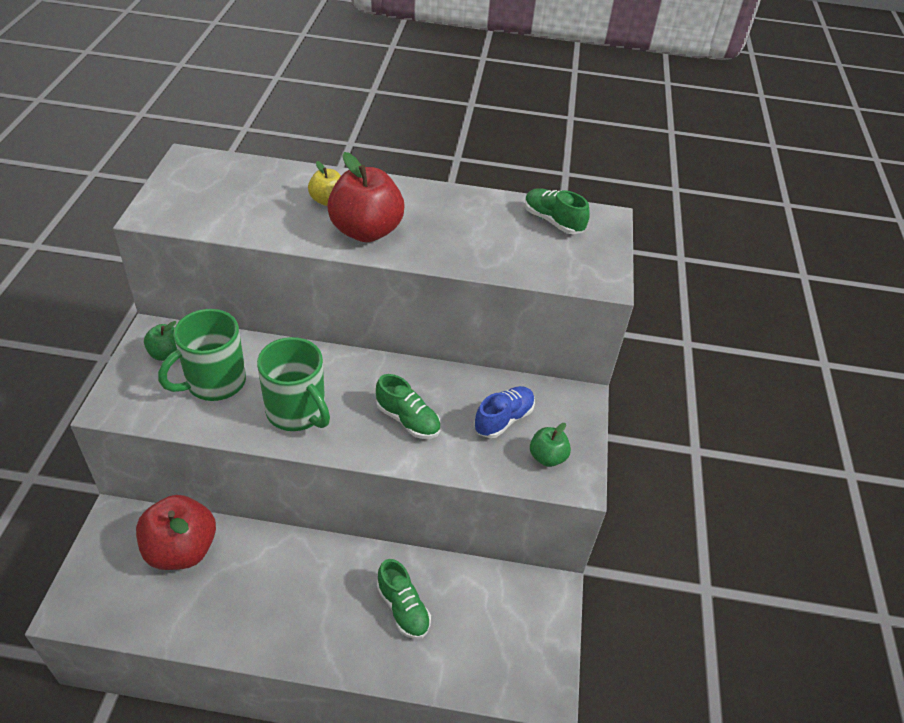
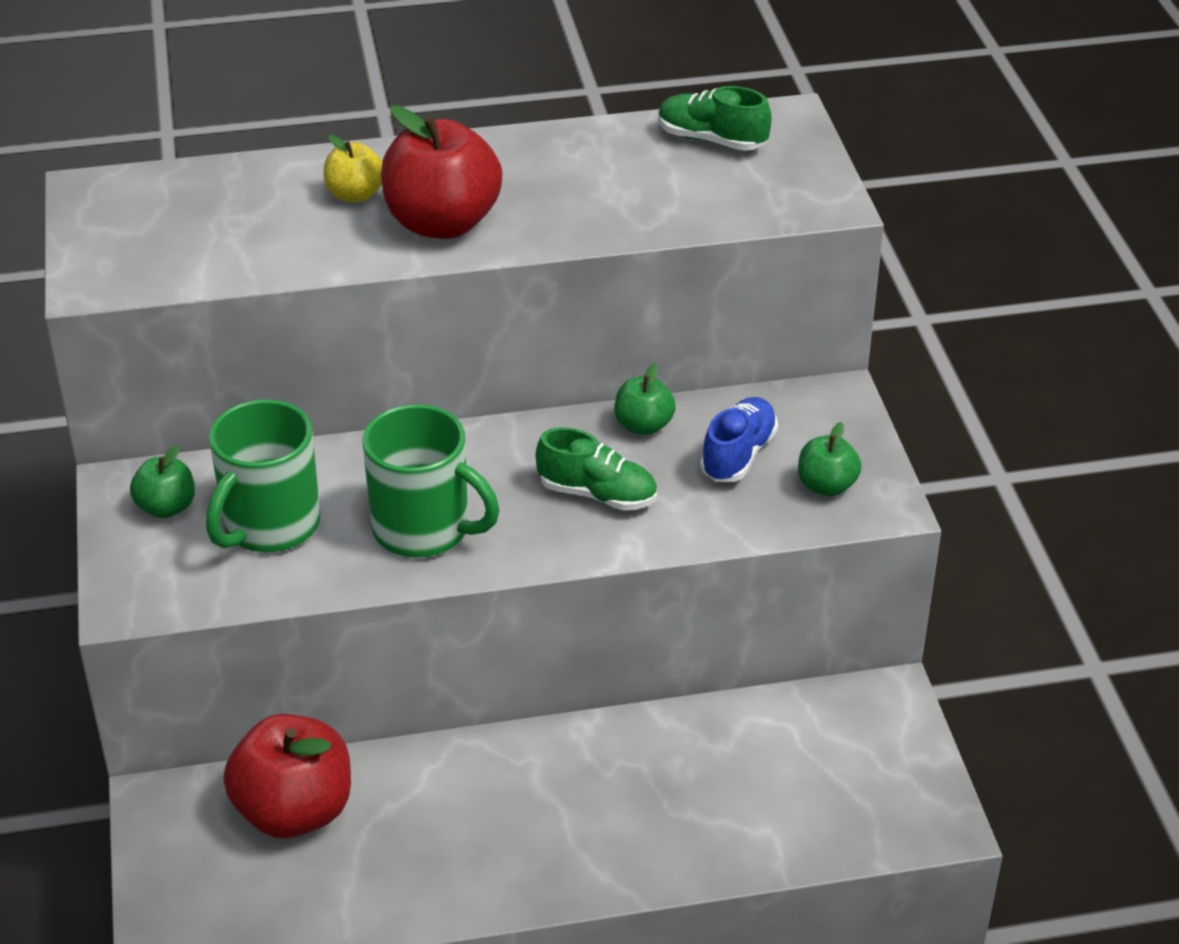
camera: 15 degrees left, 5 degrees down
(403, 608) = (680, 784): green shoe -> none
(457, 383) = (643, 426): none -> green apple

